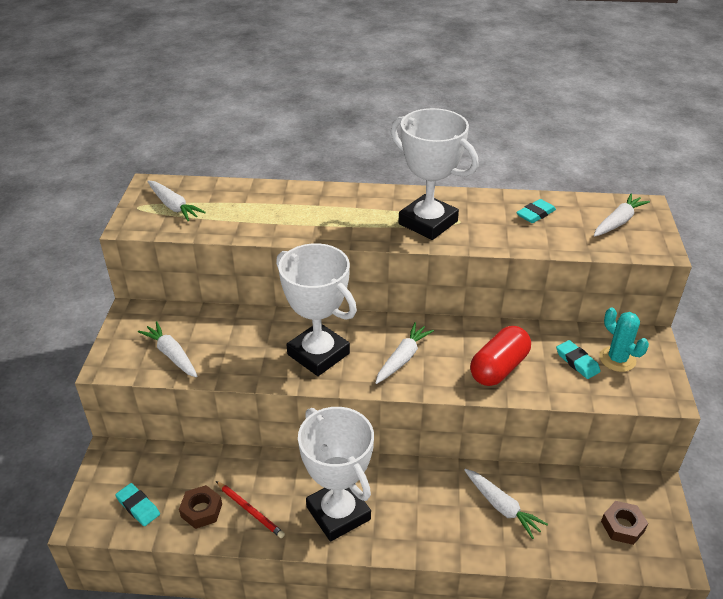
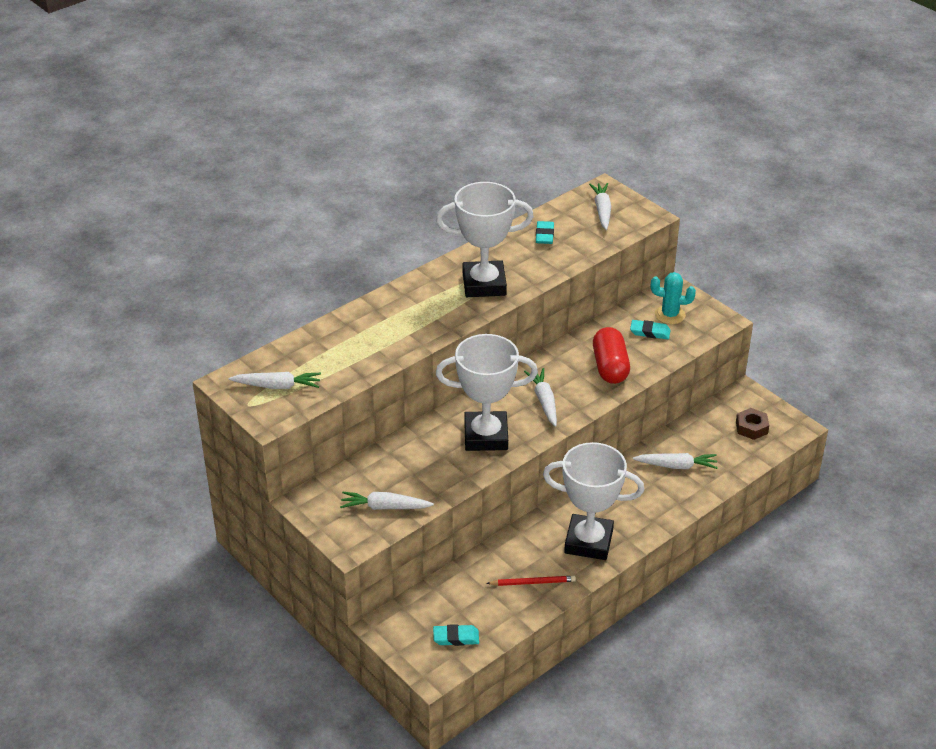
camera: 45 degrees left, 0 degrees up
(201, 510) = (501, 607): brown nut -> none

